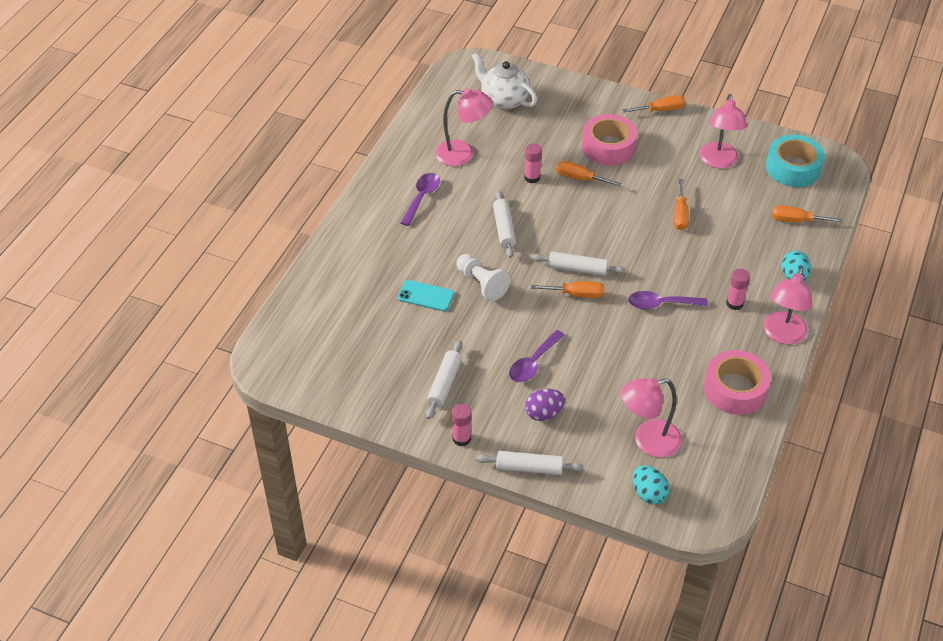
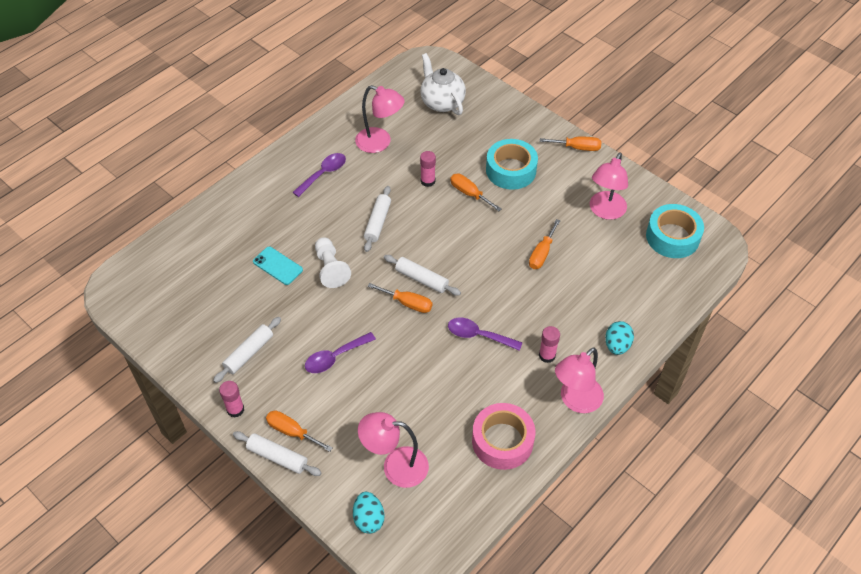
camera: 20 degrees right, 5 degrees up
(544, 413) = (318, 409): purple egg -> none
(608, 147) = (511, 170): pink tape -> turquoise tape
(796, 221) = (649, 290): orange screwdriver -> orange screwdriver (292, 432)

